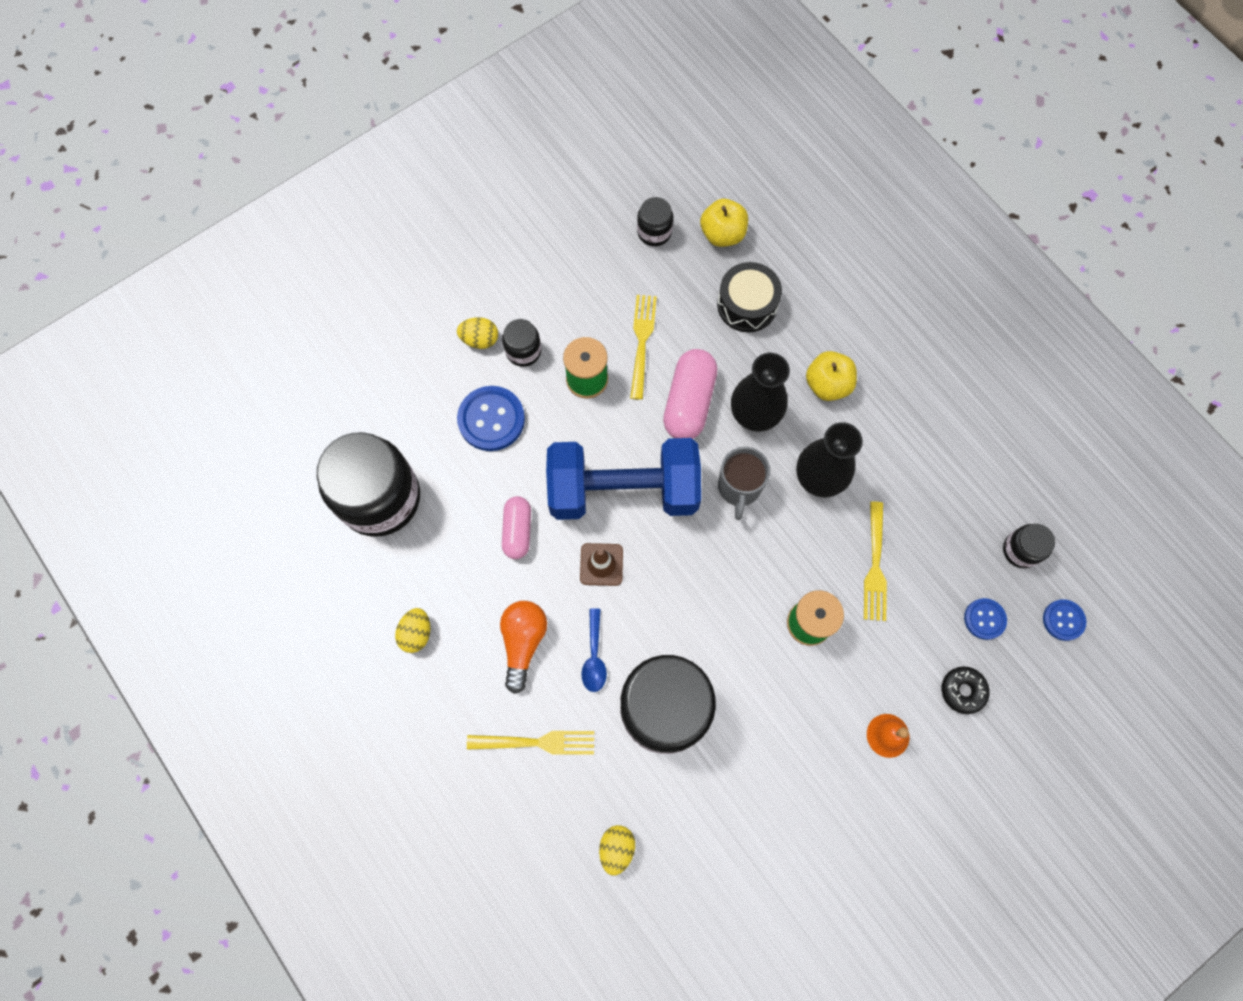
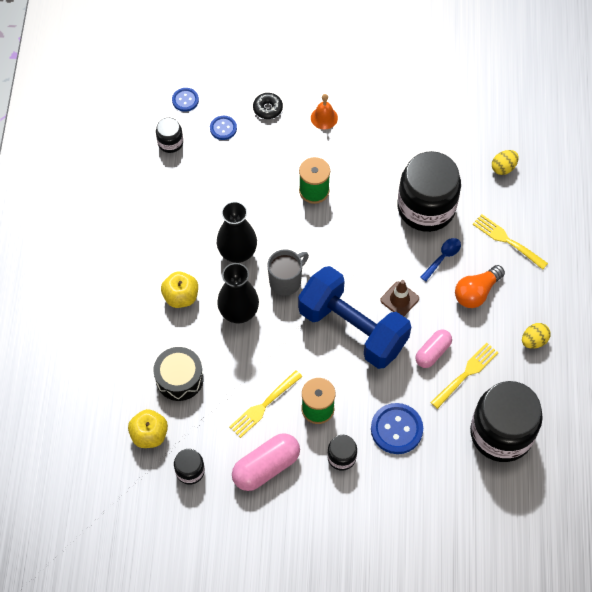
camera: 140 degrees left, 10 degrees down
(480, 339) = (363, 486): yellow egg -> none
(689, 402) = (269, 348): pink capsule -> pink capsule (266, 467)
(875, 565) = (252, 191): yellow fork -> yellow fork (465, 374)

